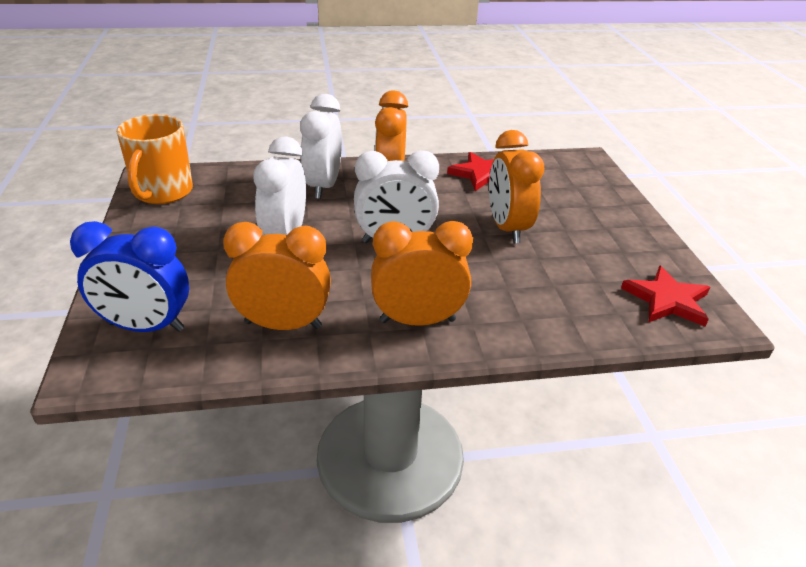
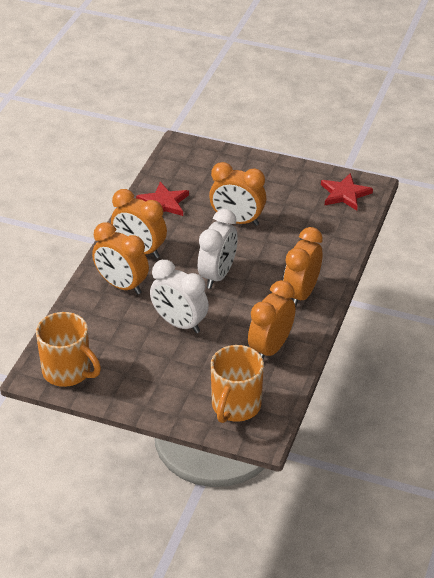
camera: 60 degrees left, 5 degrees up
(146, 327) = (235, 406): blue clock -> orange mug
(323, 186) = (121, 285): white clock -> orange clock

